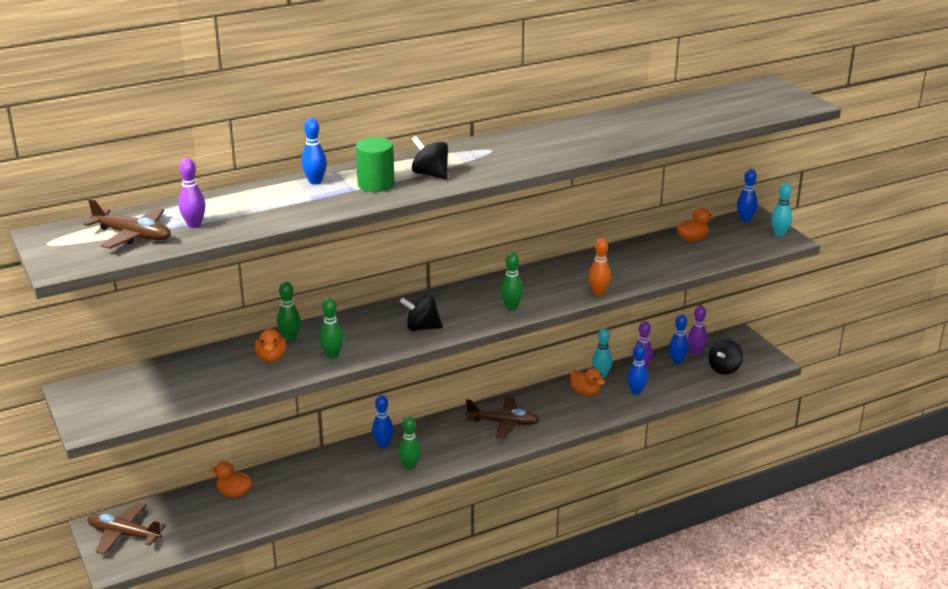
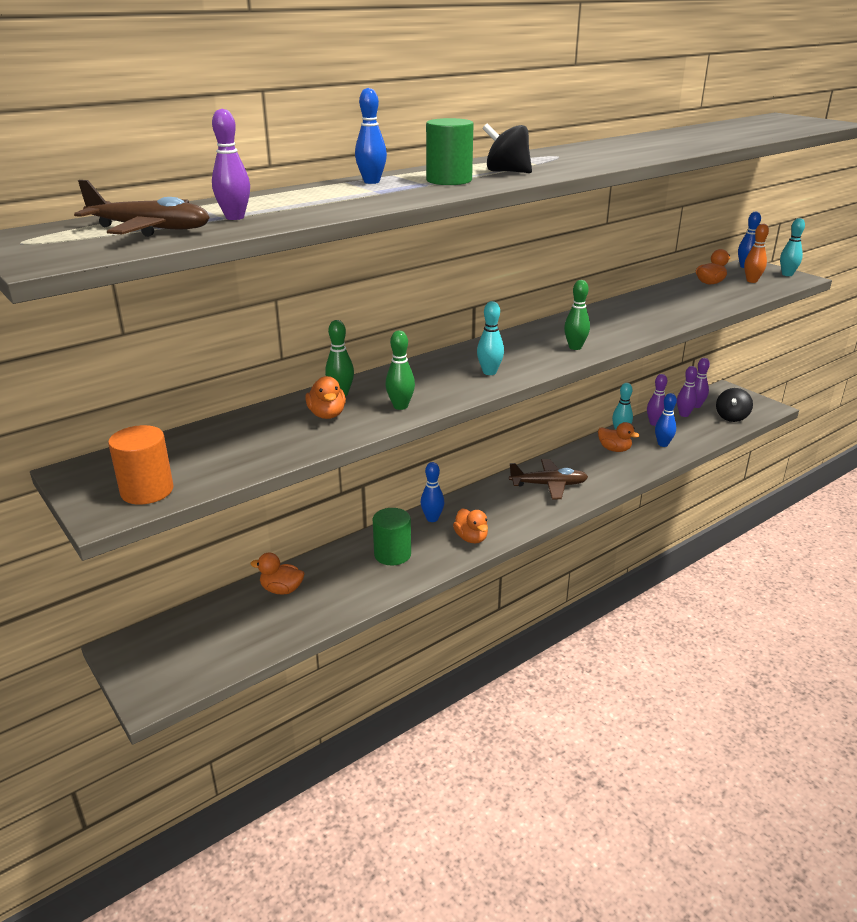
camera: 10 degrees left, 0 degrees up
(120, 411) = (147, 491): none -> orange cylinder
(124, 534) = (156, 655): brown plane -> none
(336, 473) = (392, 554): none -> green cylinder
(410, 466) = (471, 538): green bowling pin -> orange duck
(422, 327) = (489, 372): black spinning top -> turquoise bowling pin
(598, 292) = (656, 329): orange bowling pin -> orange bowling pin (751, 281)
(677, 361) = (684, 414): blue bowling pin -> purple bowling pin

